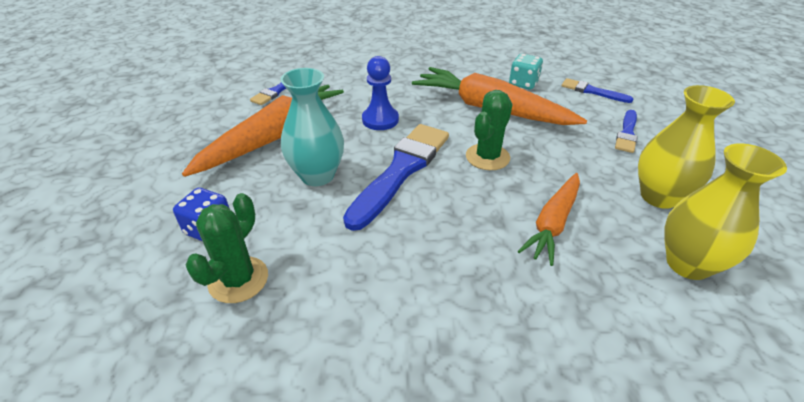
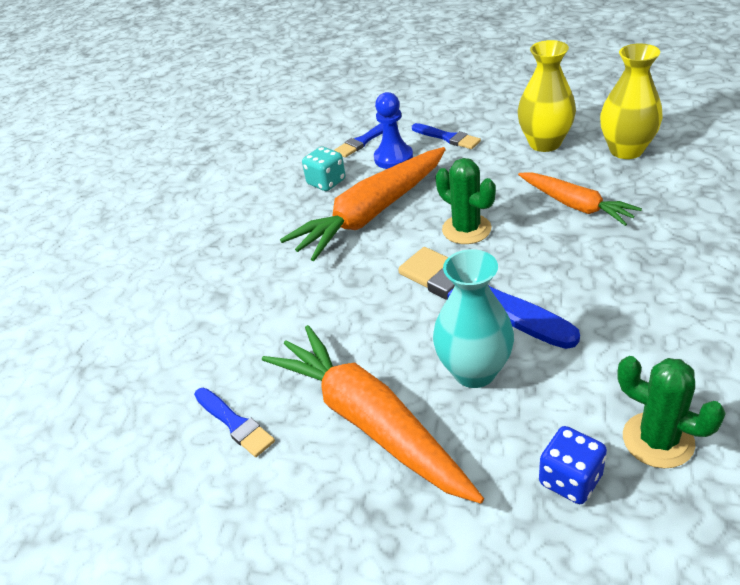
camera: 70 degrees left, 0 degrees up
(380, 120) = (364, 308): blue pawn -> blue pawn (393, 158)

